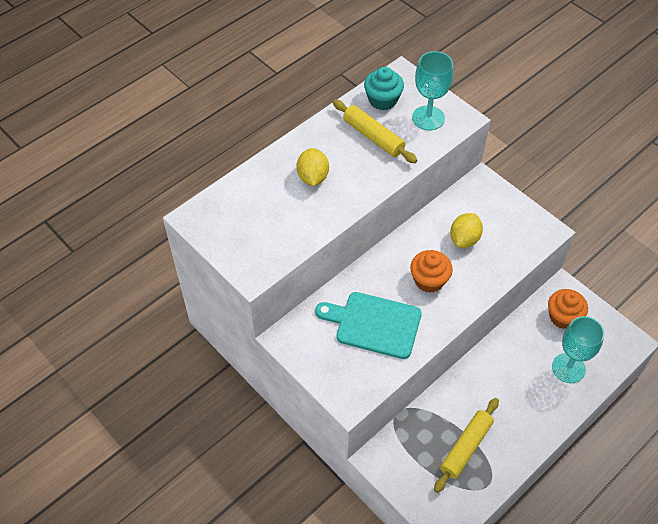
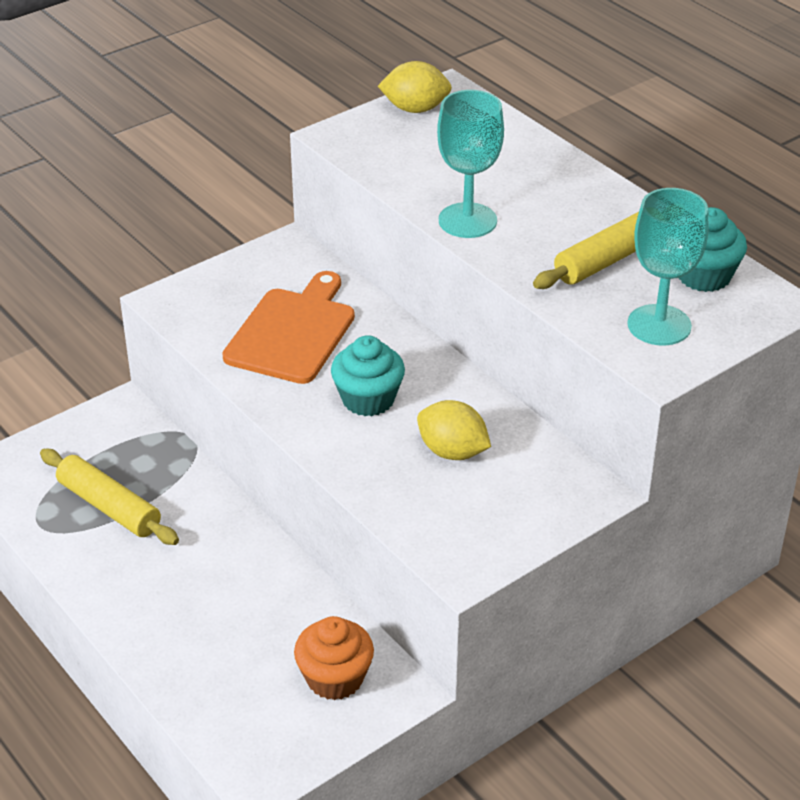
camera: 95 degrees right, 15 degrees down
(313, 177) = (518, 193): yellow lemon -> yellow lemon (415, 109)
(374, 324) = (293, 332): turquoise cutting board -> orange cutting board
(429, 280) = (368, 399): orange cupcake -> turquoise cupcake
(568, 368) = (222, 665): turquoise goblet -> turquoise goblet (467, 220)

